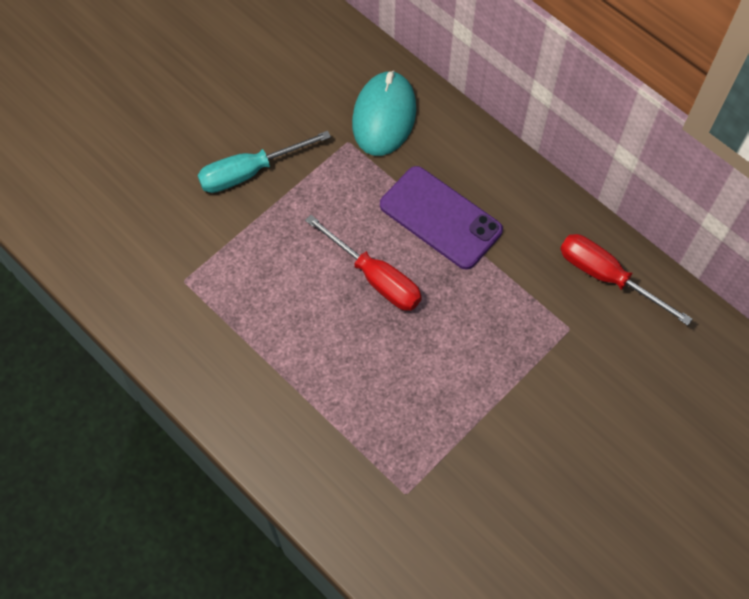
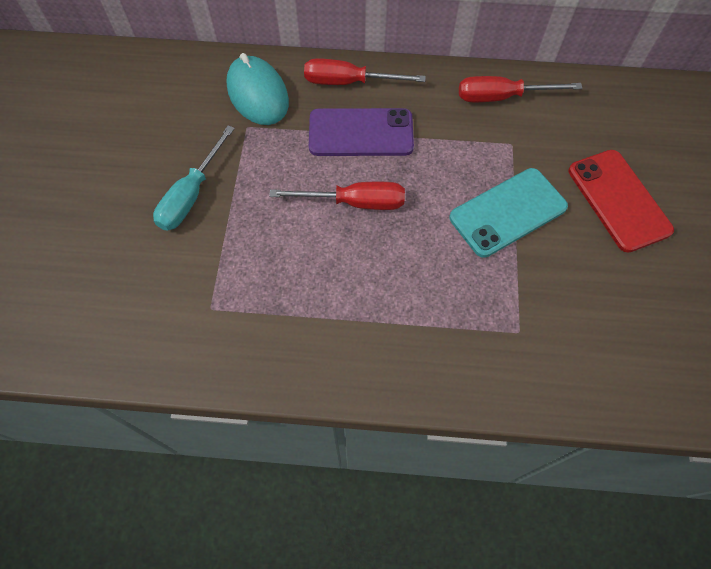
camera: 40 degrees left, 0 degrees up
(475, 161) = (349, 82): none -> red screwdriver
(500, 387) = (508, 212): none -> turquoise phone
(616, 456) = (618, 200): none -> red phone

